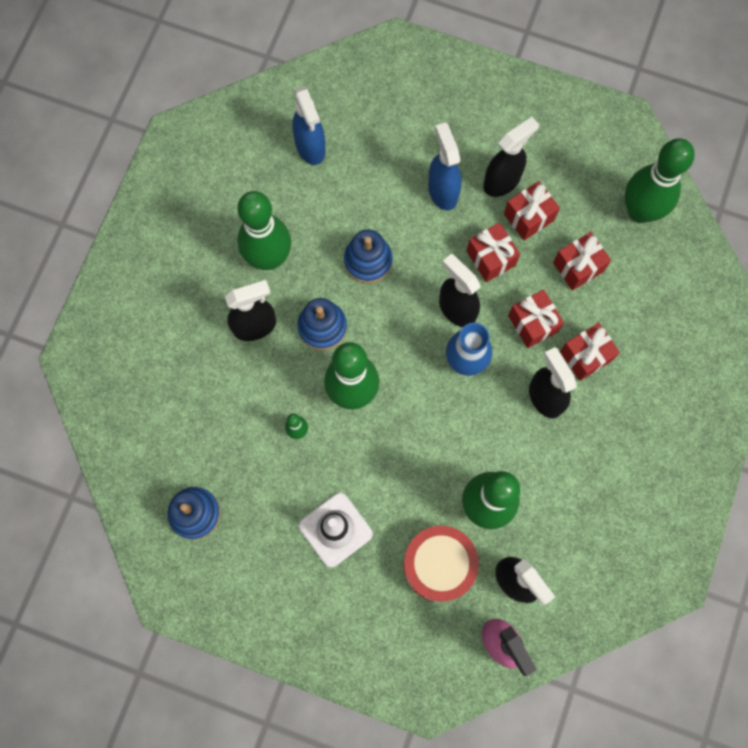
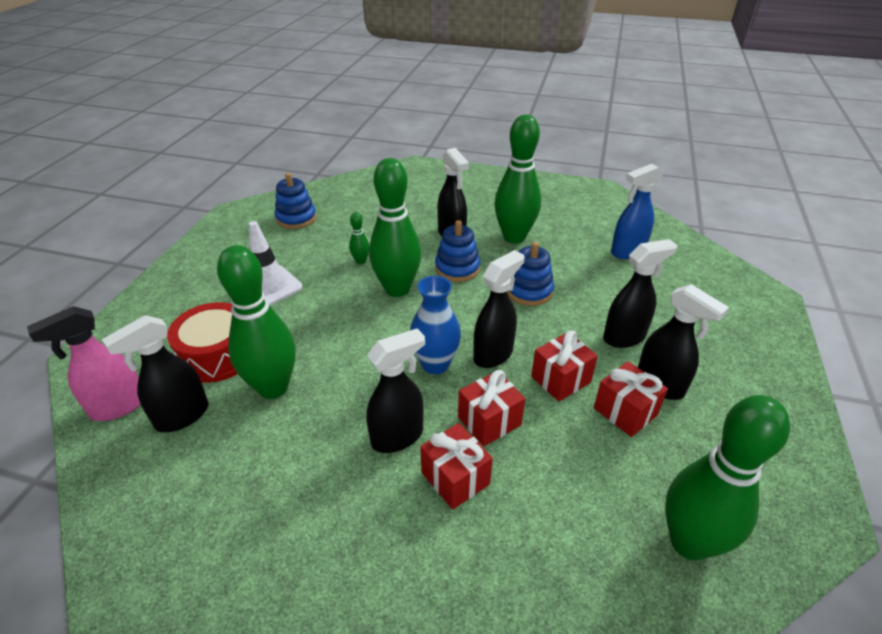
camera: 85 degrees right, 35 degrees down
(442, 191) = (624, 337): blue spray bottle -> black spray bottle
(578, 267) = (576, 466): red gift -> none

